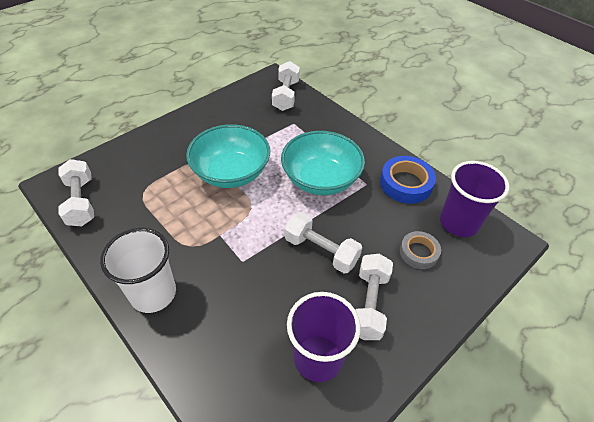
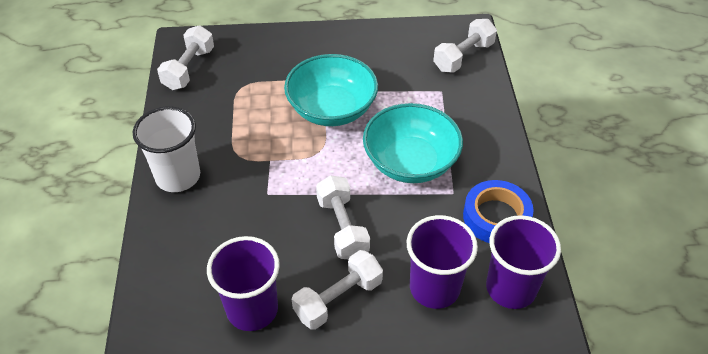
camera: 40 degrees right, 0 degrees up
(418, 252) = (434, 288): grey tape -> purple cup

